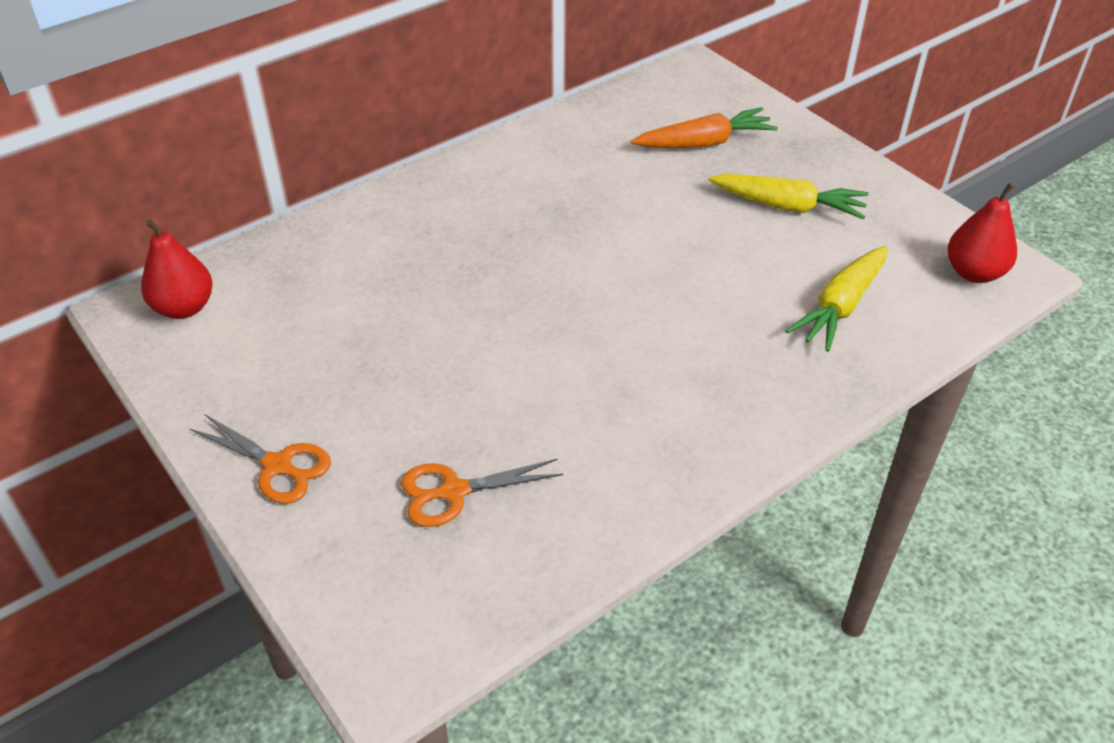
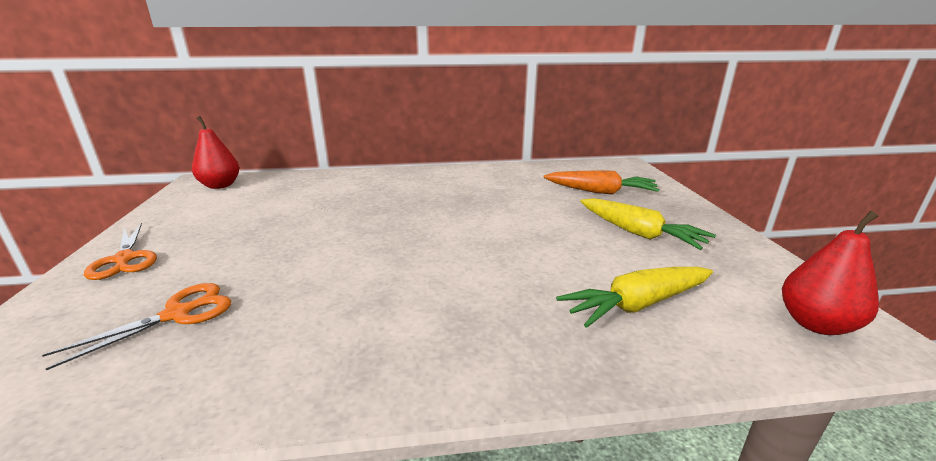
camera: 30 degrees right, 20 degrees down
(454, 491) = (177, 314): orange scissors -> orange scissors turned 120 degrees clockwise

